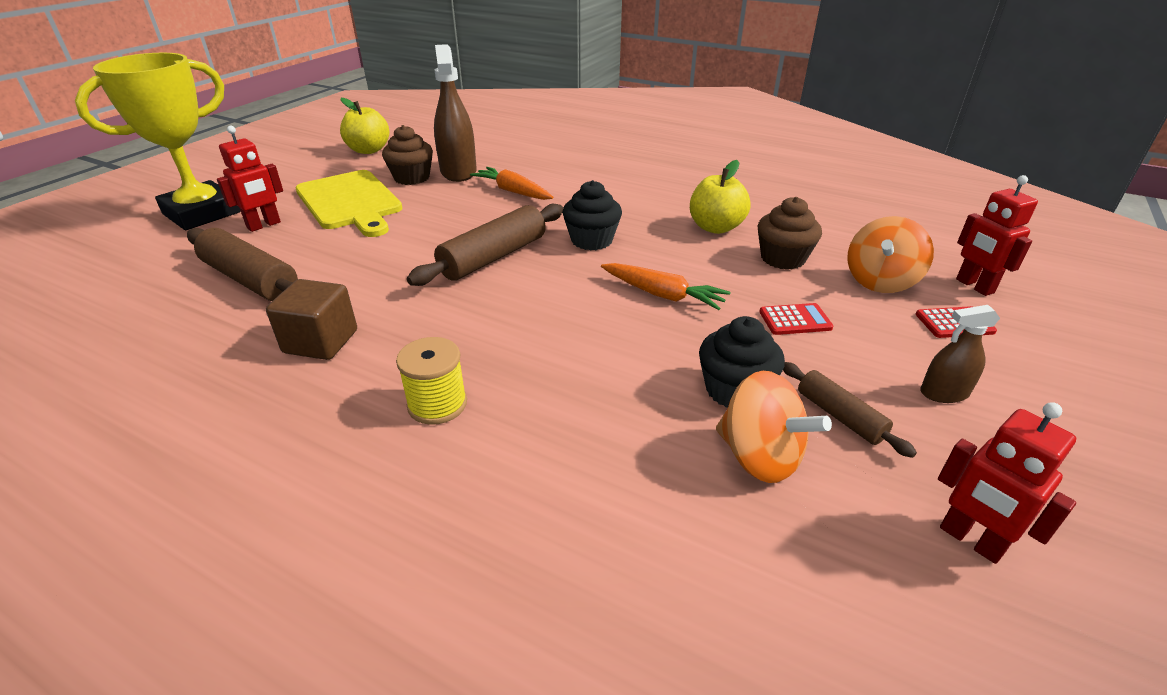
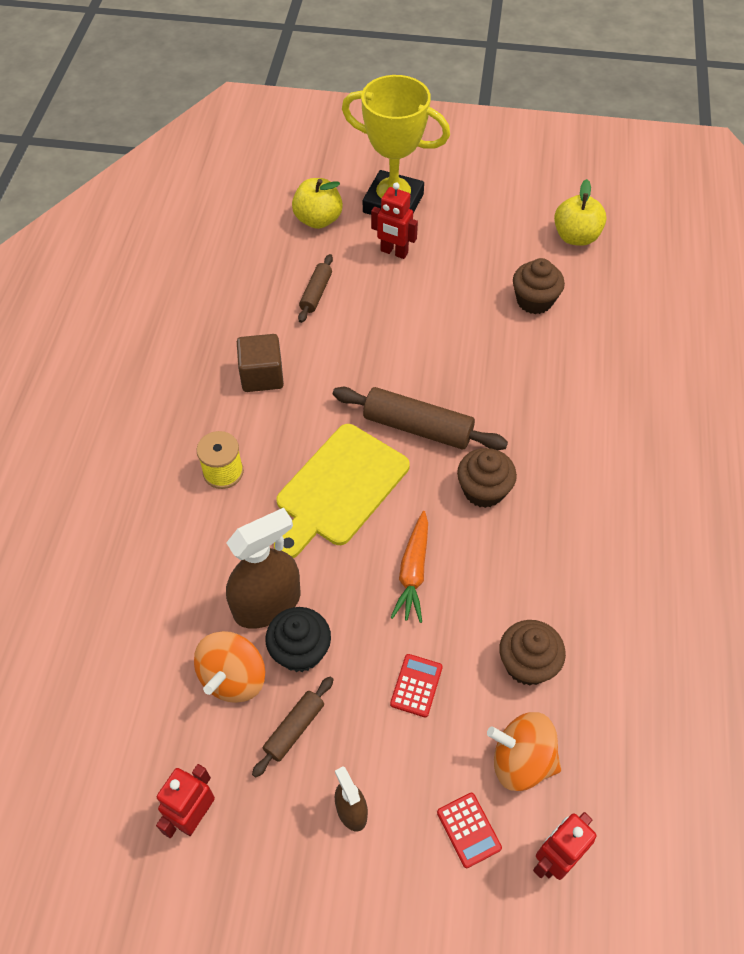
camera: 70 degrees right, 20 degrees up
(250, 280) = (316, 293): brown rolling pin -> brown rolling pin, size x0.56
(350, 202) = (462, 283): yellow cutting board -> yellow cutting board (339, 489)
(458, 172) = (570, 329): brown spray bottle -> brown spray bottle (267, 604)
(513, 191) = (550, 392): orange carrot -> none
(592, 240) = (483, 490): black cupcake -> brown cupcake
(715, 227) = (565, 591): yellow apple -> yellow apple (318, 220)
(795, 320) = (416, 685): red calculator -> red calculator turned 135 degrees counterclockwise

